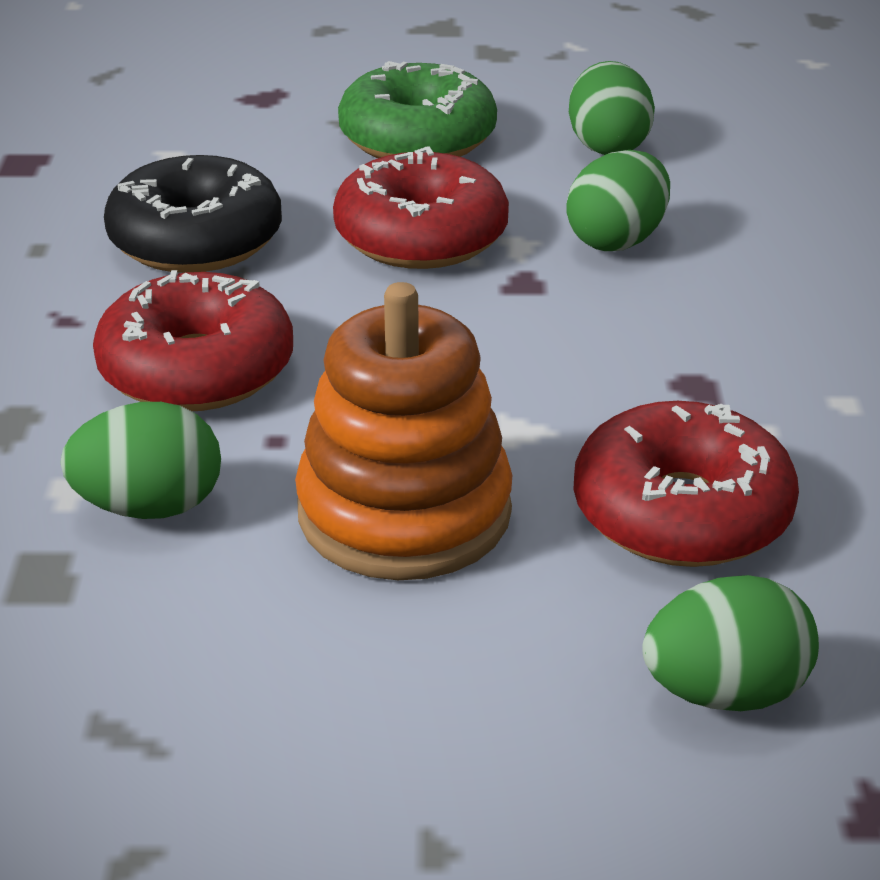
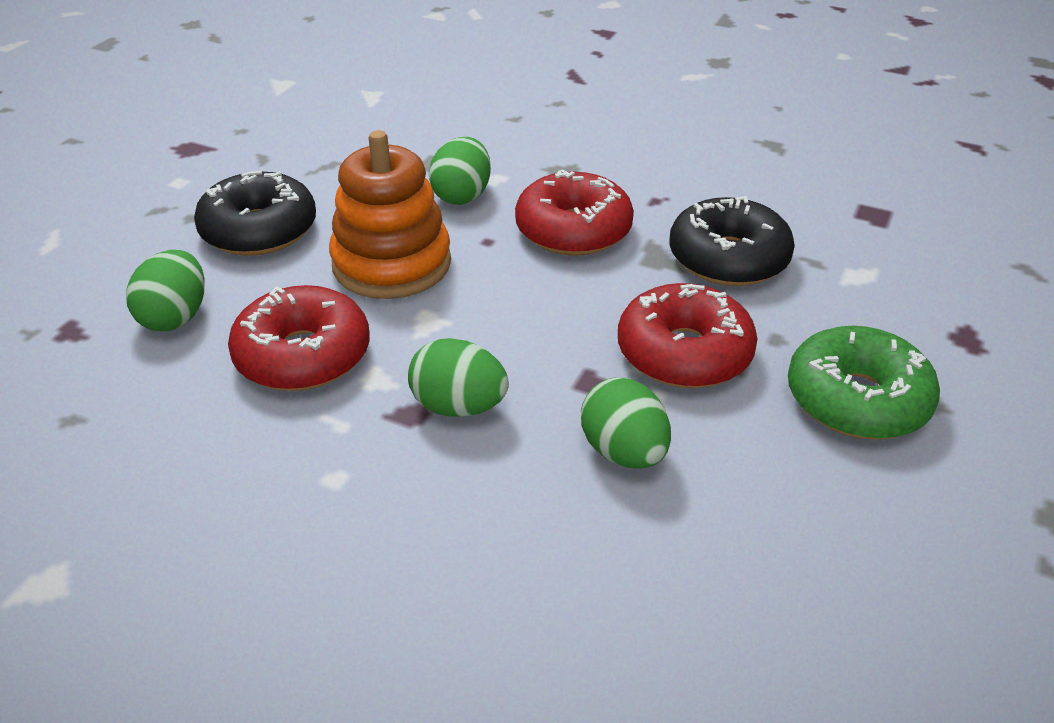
camera: 115 degrees right, 5 degrees up
(414, 717) = (259, 230): none -> black donut
(608, 146) = (801, 516): green egg -> green egg (459, 406)

